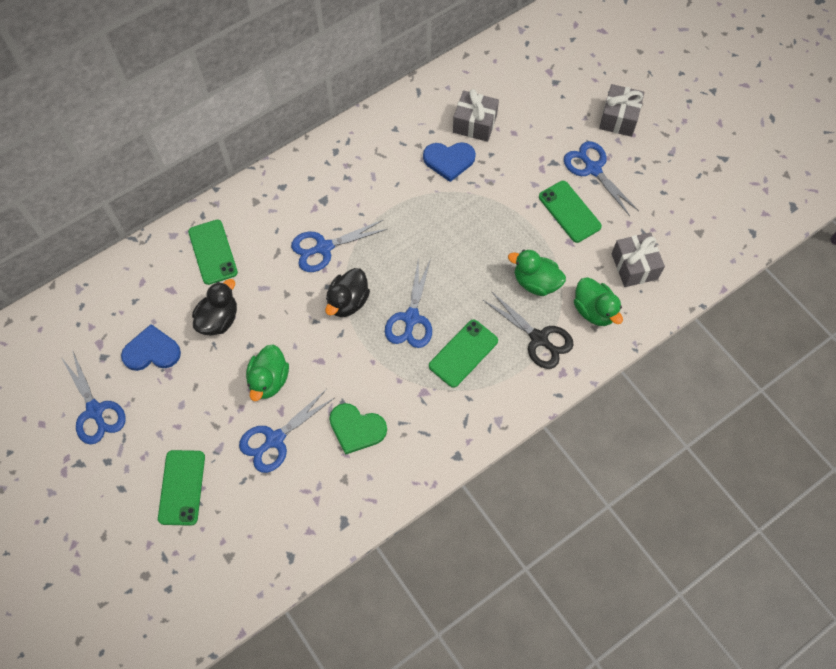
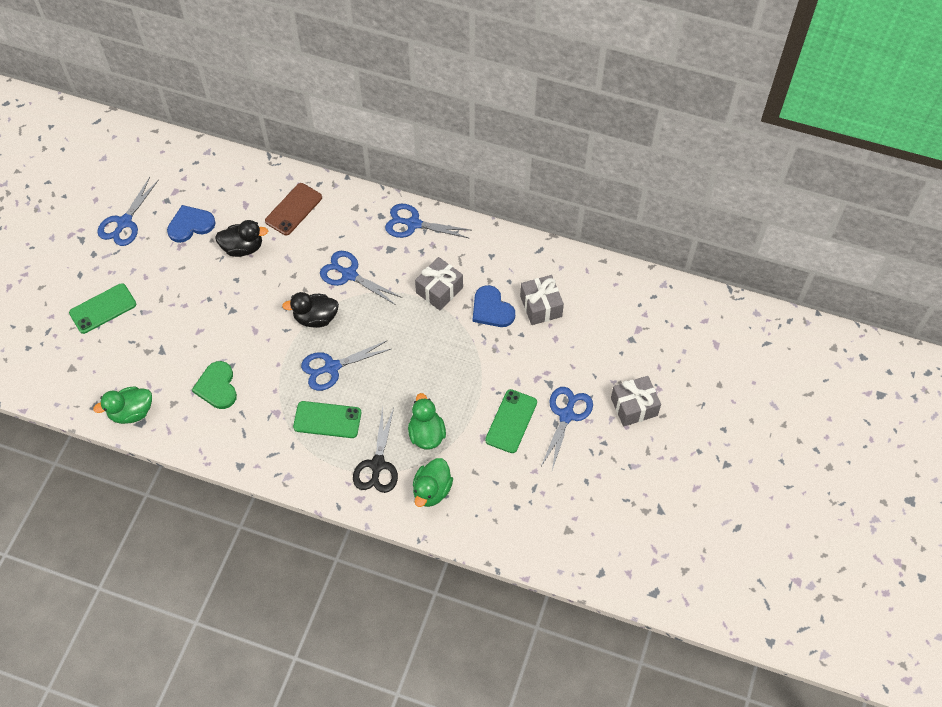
camera: 55 degrees right, 5 degrees down
(152, 351) = (190, 225): blue heart -> blue heart turned 75 degrees counterclockwise
(213, 252) = (293, 209): green phone -> brown phone
(269, 380) = (217, 308): green duck -> green duck (131, 412)
(275, 439) = (174, 341): blue scissors -> blue scissors (413, 224)
(634, 266) = (496, 498): grey gift -> grey gift (439, 290)

